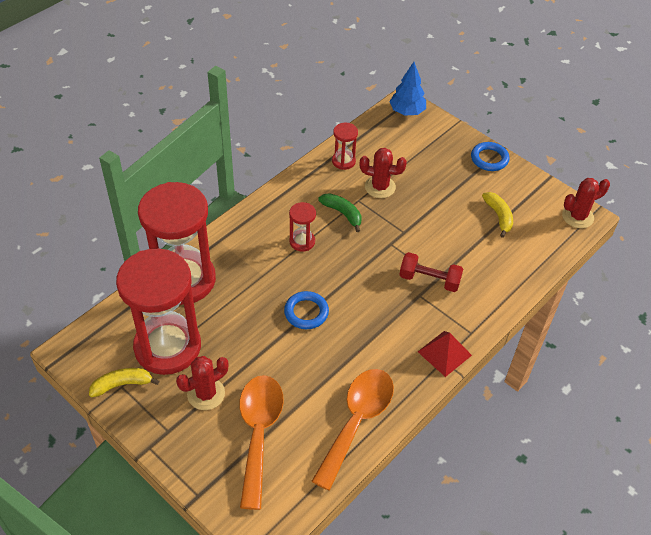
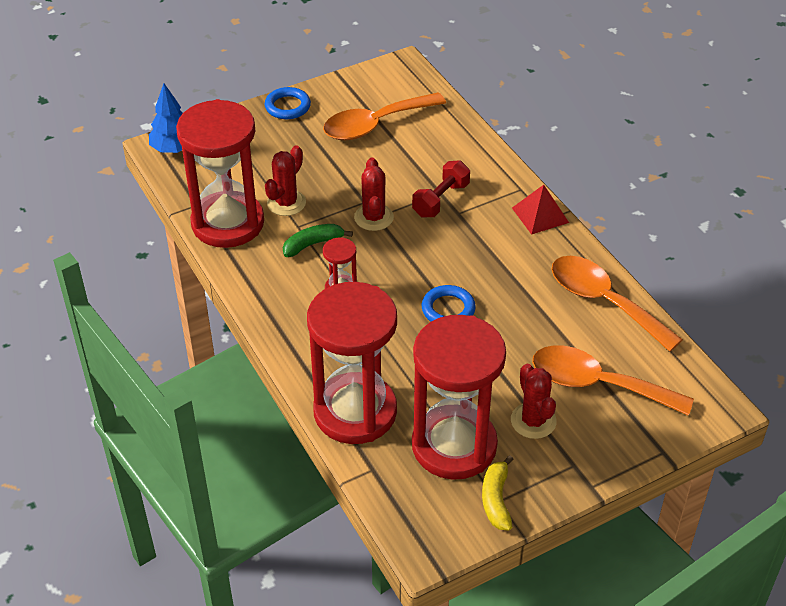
camera: 70 degrees left, 5 degrees down
(343, 161) = (228, 223): red hourglass -> red hourglass, size x2.34
(498, 216) = (375, 124): yellow banana -> orange spoon
(577, 216) = (401, 71): red cactus -> red cactus (373, 217)

